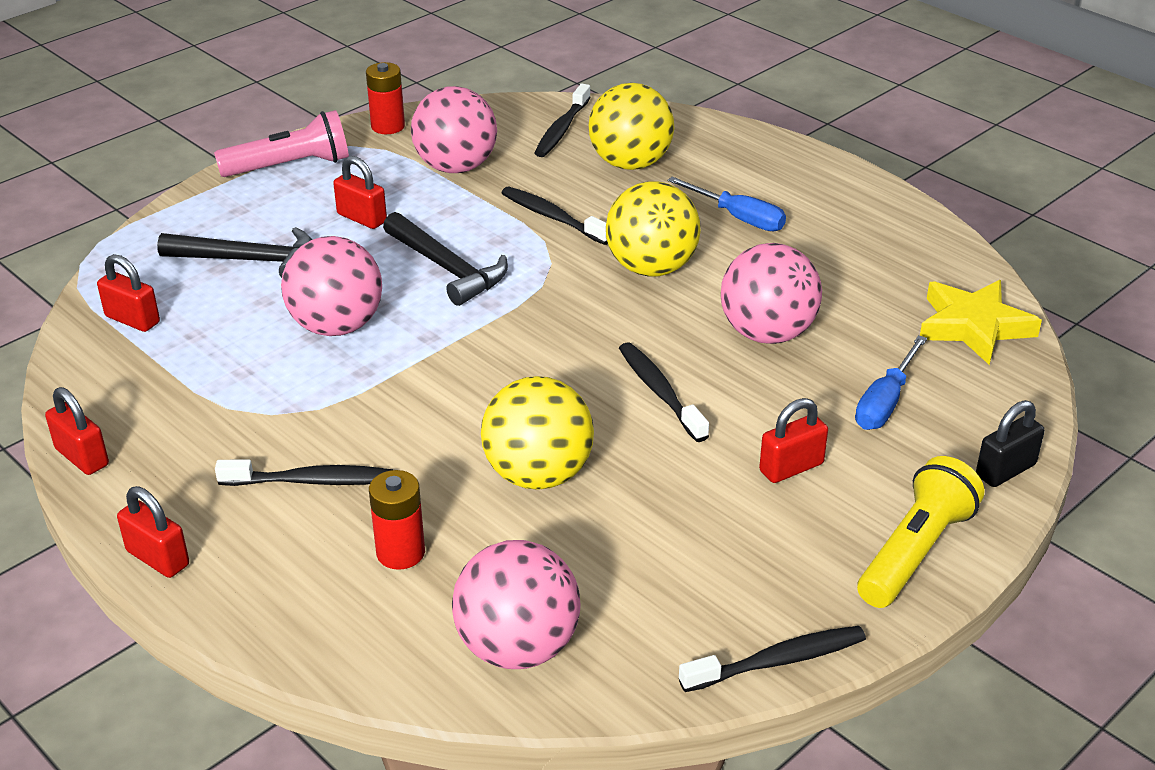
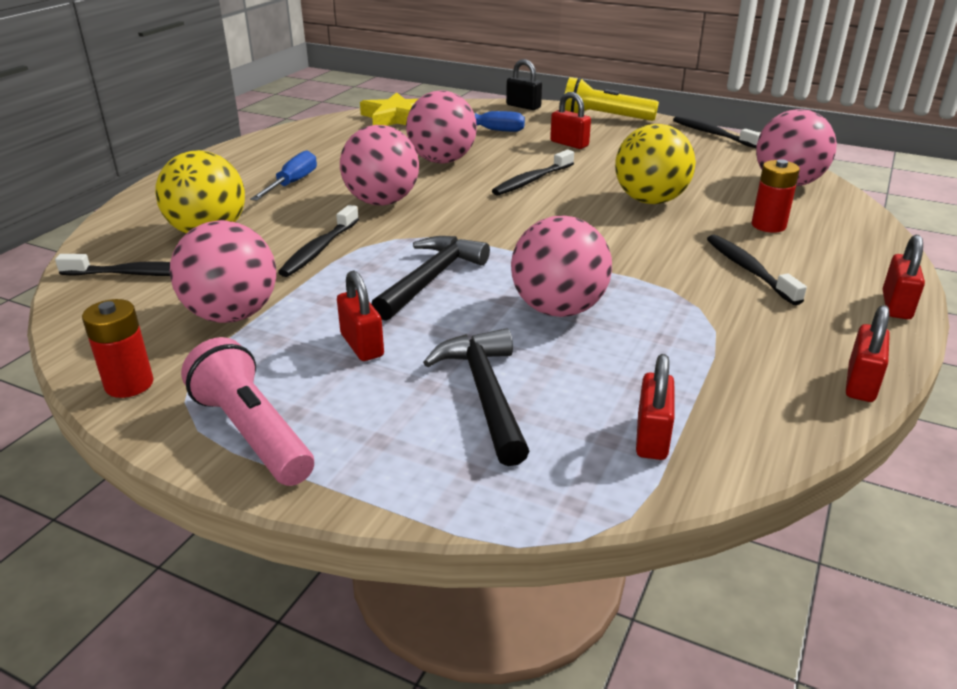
camera: 110 degrees left, 5 degrees down
(362, 218) = (362, 345): red padlock -> red padlock turned 45 degrees counterclockwise
(651, 268) = (382, 202): yellow ball -> pink ball

